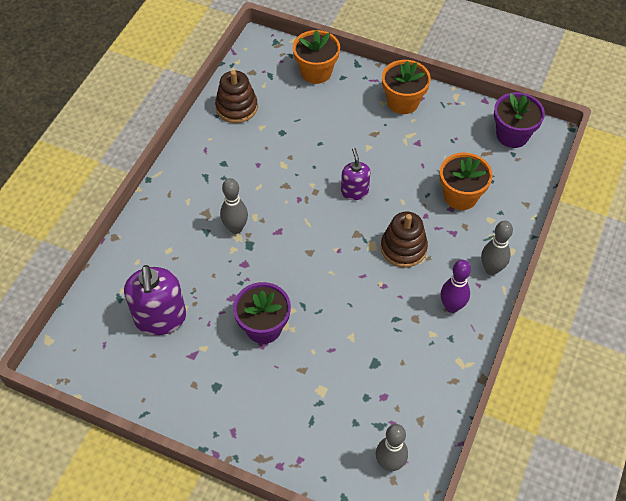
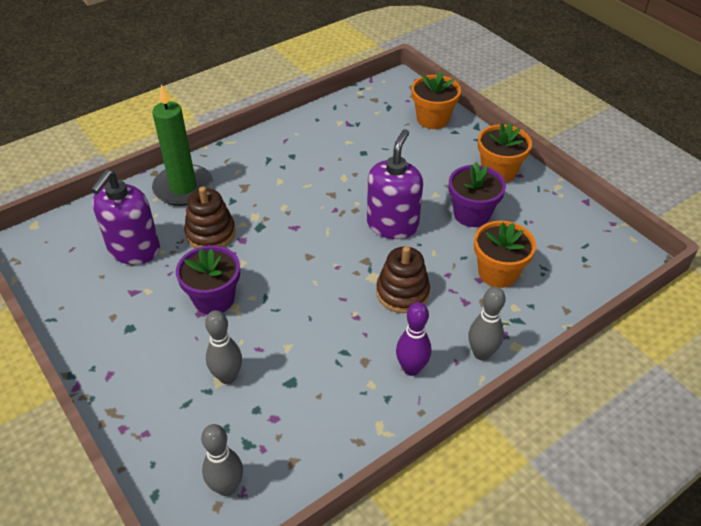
camera: 30 degrees right, 10 degrees down
(153, 239) = (183, 188): none -> green candle
(235, 228) = (259, 209): grey bowling pin -> grey bowling pin (227, 377)
(236, 107) = (339, 119): brown stacking toy -> brown stacking toy (210, 233)
(354, 191) = (392, 225): purple soap dispenser -> purple soap dispenser, size x1.71
(512, 135) = (595, 242): purple flower pot -> purple flower pot (471, 214)

